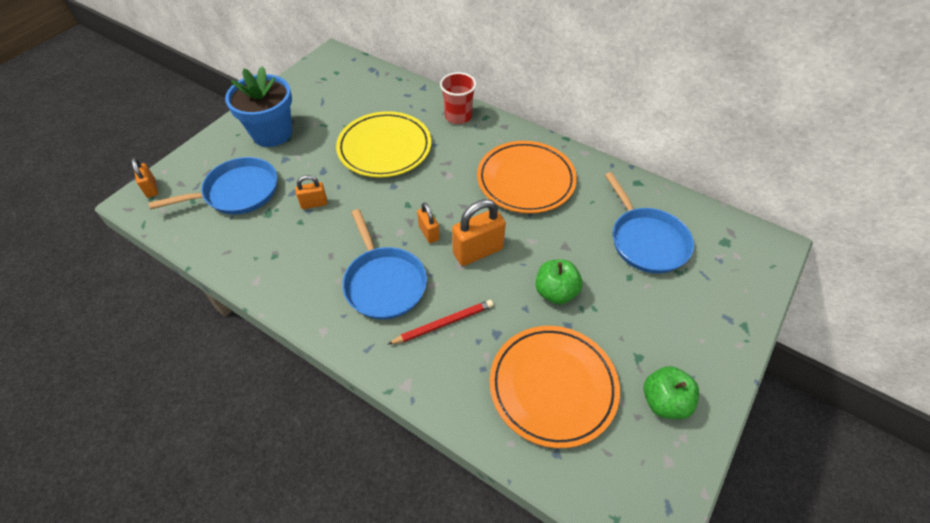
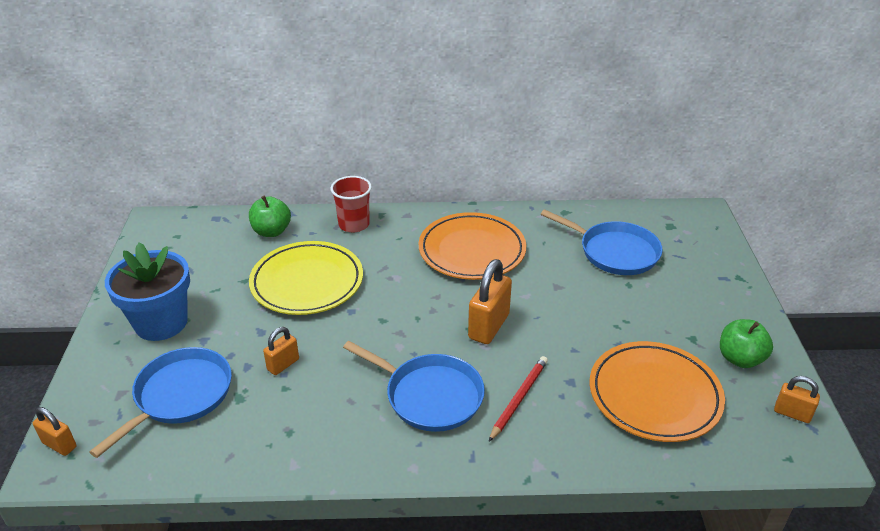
camera: 35 degrees left, 15 degrees down
(429, 233) = (428, 333): orange padlock -> orange padlock (792, 413)
(555, 292) = (585, 325): green apple -> green apple (271, 231)

